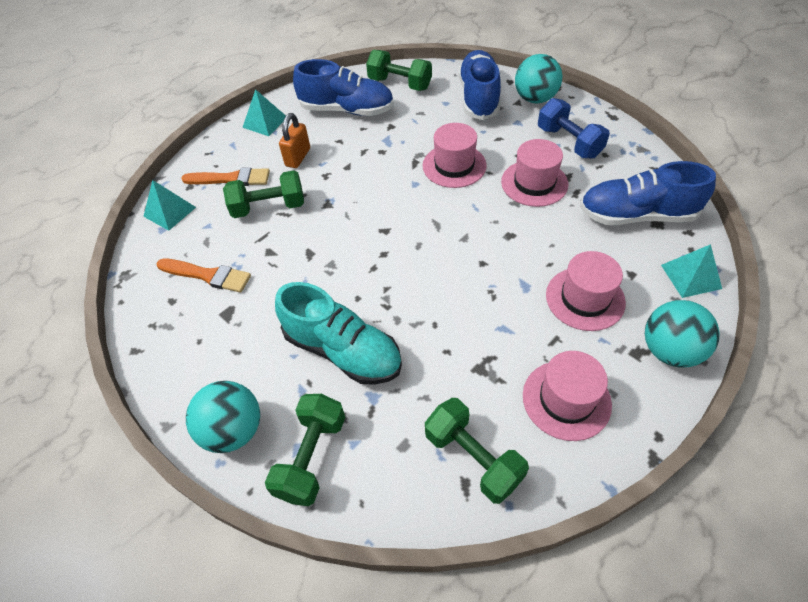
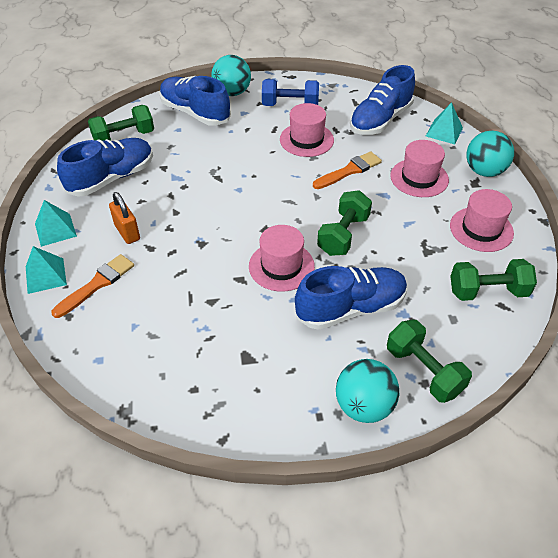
camera: 55 degrees left, 5 degrees down
(169, 211) = (83, 344): turquoise pyramid -> turquoise pyramid (45, 275)
(207, 275) = (192, 352): orange brush -> orange brush (349, 171)
(269, 207) = (162, 277): green dumbbell -> green dumbbell (343, 235)
(343, 350) = (351, 308): turquoise shoe -> blue shoe
(454, 166) = (246, 162): pink hat -> pink hat (281, 266)

